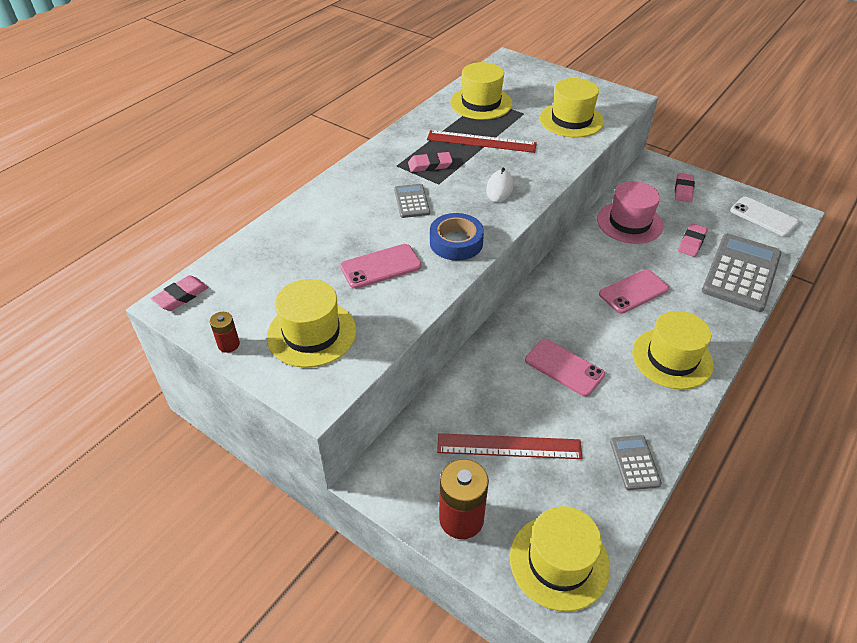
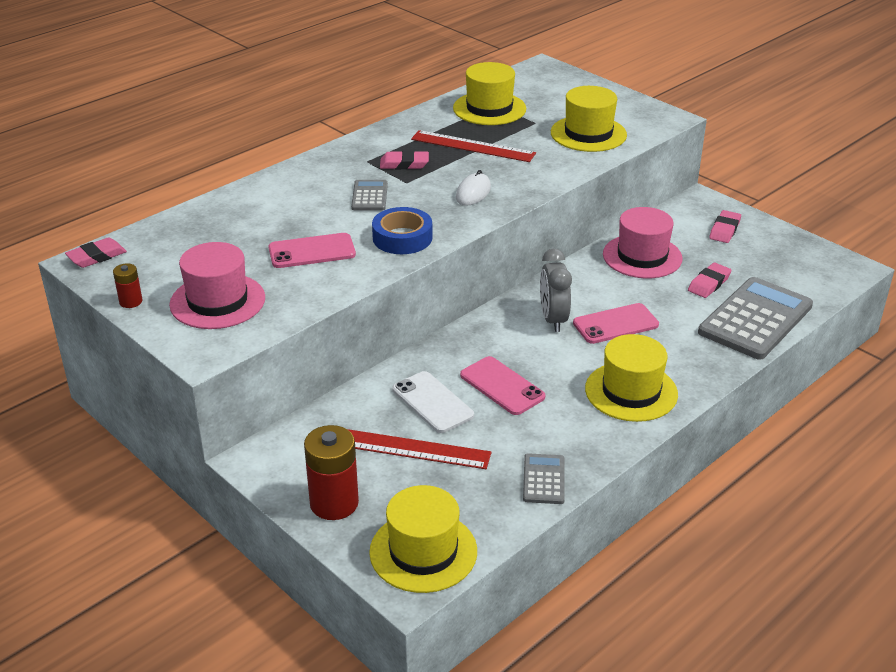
camera: 10 degrees right, 10 degrees down
(311, 333) = (217, 301): yellow hat -> pink hat
(582, 293) = (553, 319): none -> grey clock
(763, 217) = (812, 266): white phone -> white phone (432, 402)

